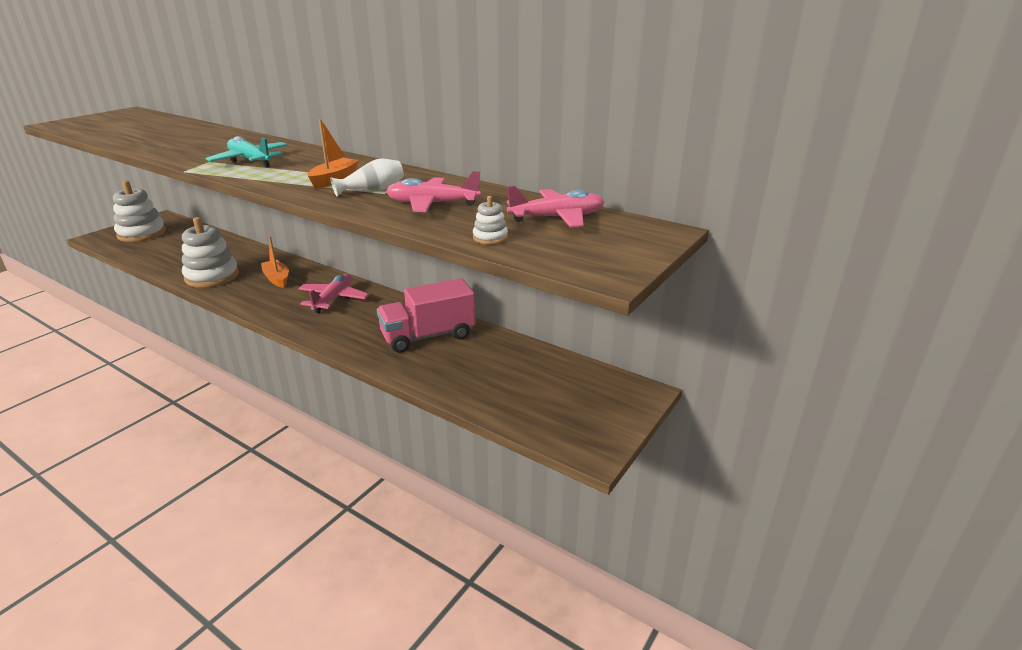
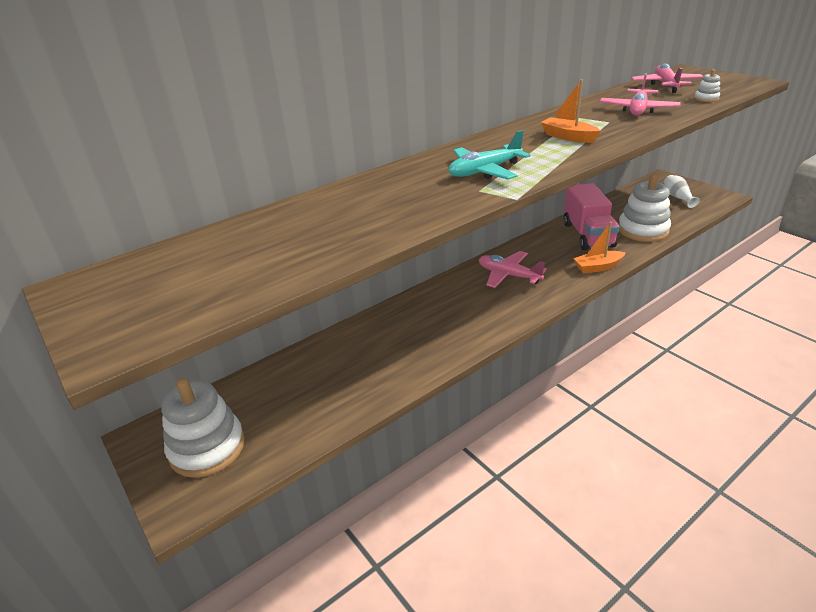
camera: 70 degrees left, 5 degrees up
(212, 276) = (419, 356): white stacking toy -> white stacking toy (643, 230)
(277, 279) = (447, 309): orange boat -> orange boat (597, 267)
(373, 190) = (601, 125): white vase -> white vase (677, 197)

